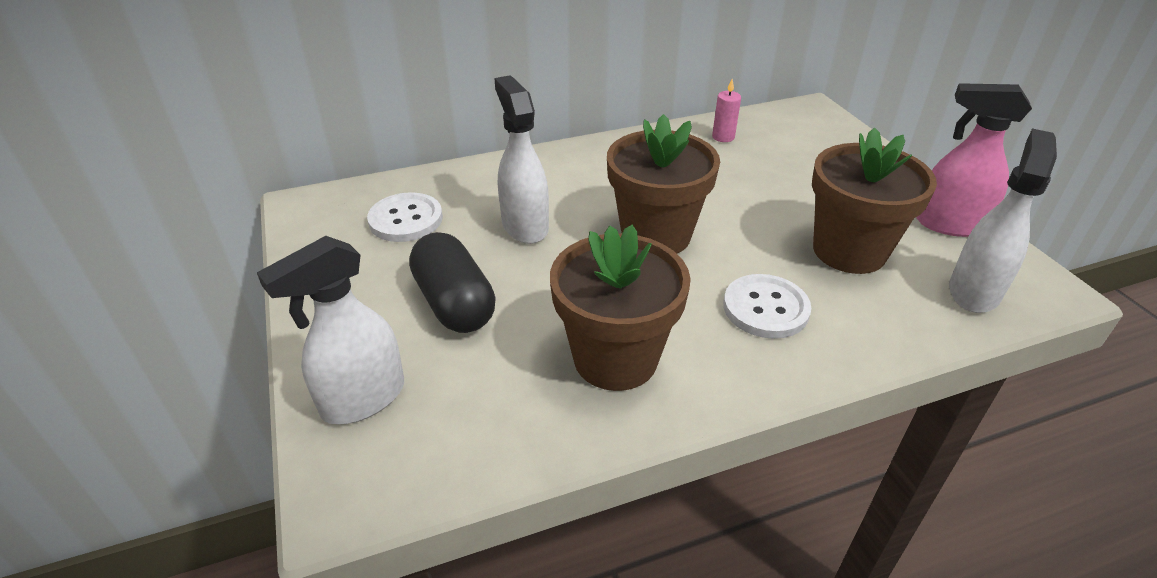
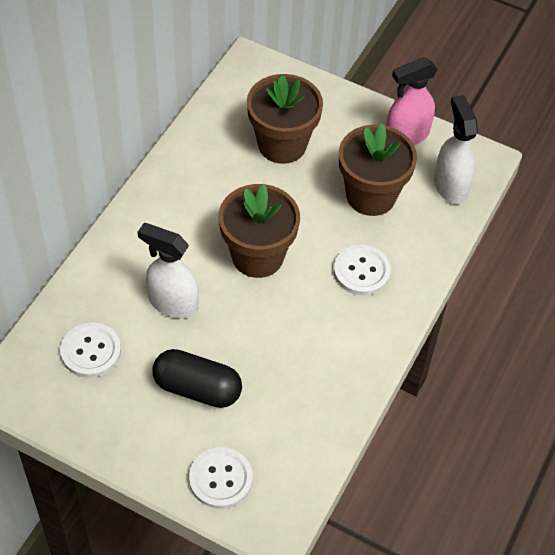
camera: 45 degrees left, 15 degrees up
(362, 399) = (220, 479): white spray bottle -> white button
(615, 358) = (318, 360): brown flower pot -> brown flower pot (282, 144)
(723, 137) = (217, 132): pink candle -> none

